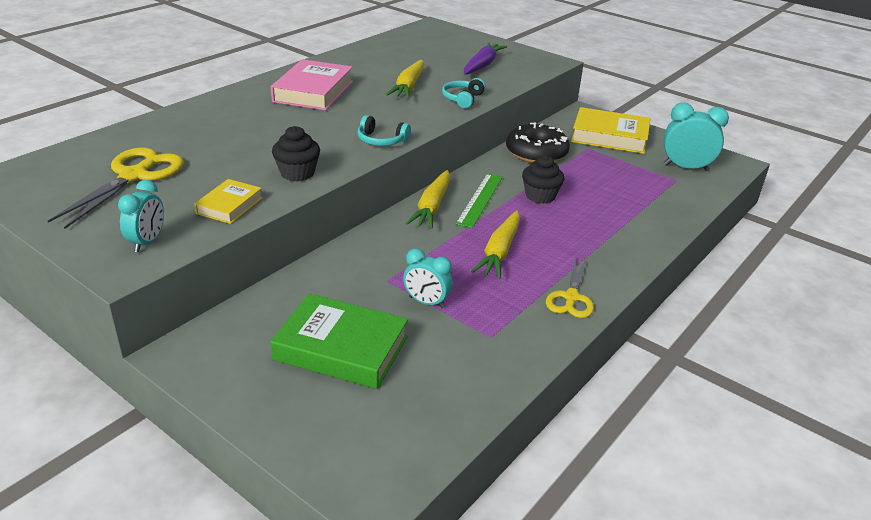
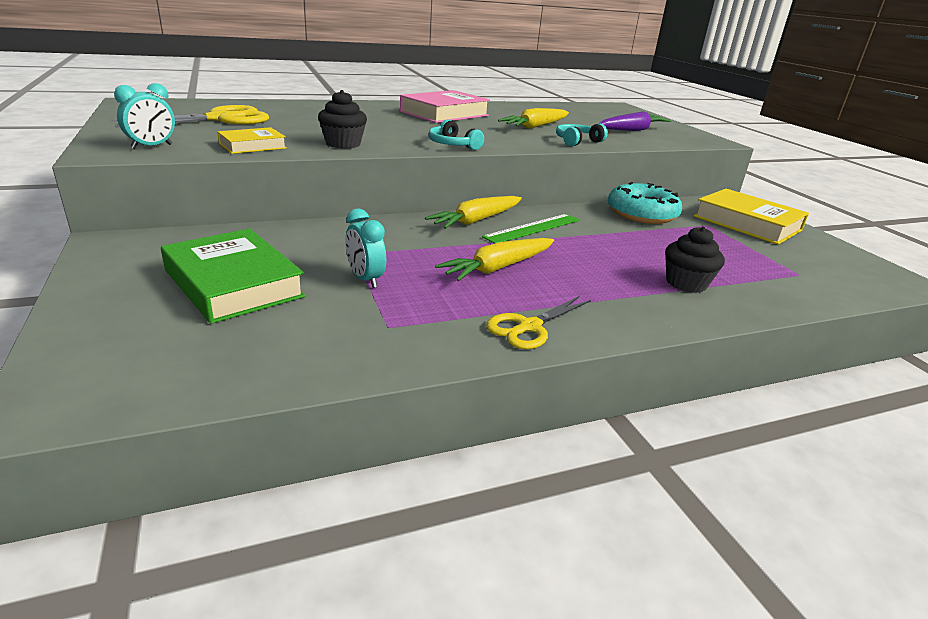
camera: 30 degrees right, 5 degrees down
(536, 153) = (641, 214): black donut -> turquoise donut
(540, 196) = (604, 242): black cupcake -> black cupcake (686, 283)
(686, 168) = (825, 268): turquoise clock -> none

